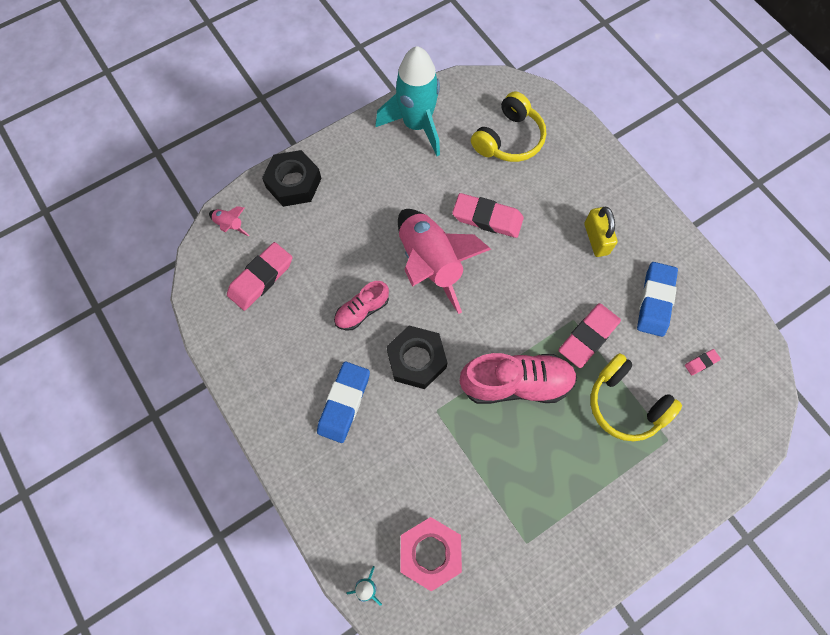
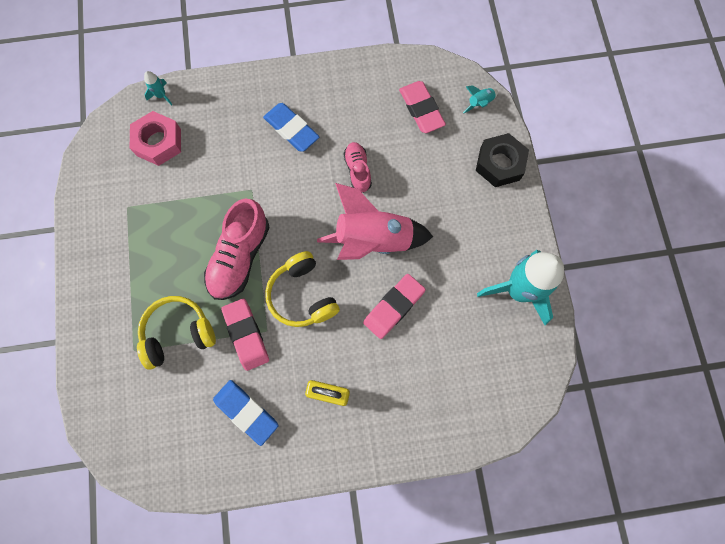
camera: 115 degrees right, 5 degrees up
(230, 225) = (480, 103): pink rocket -> turquoise rocket
(416, 360) = (297, 193): black nut -> none
(509, 139) = (468, 369): yellow headphones -> yellow headphones (302, 295)
(701, 363) = (174, 418): pink eraser -> none

